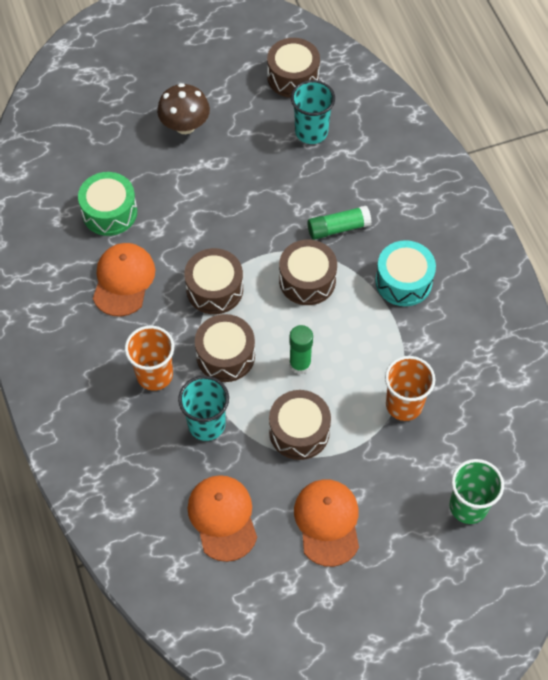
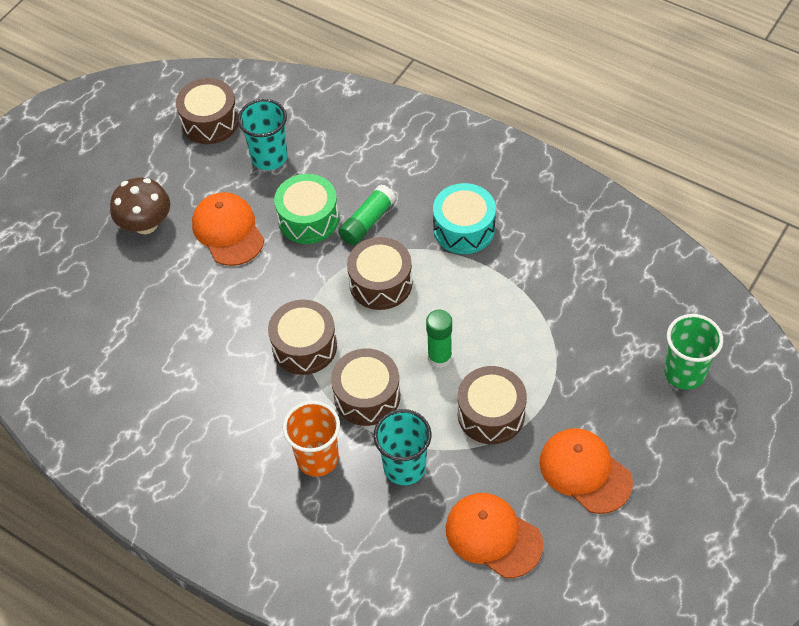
camera: 35 degrees left, 5 degrees down
(109, 212) = (142, 346): green drum -> green drum (308, 219)
(123, 280) = (211, 396): orange cap -> orange cap (228, 231)
(404, 405) = (557, 328): orange cup -> none

